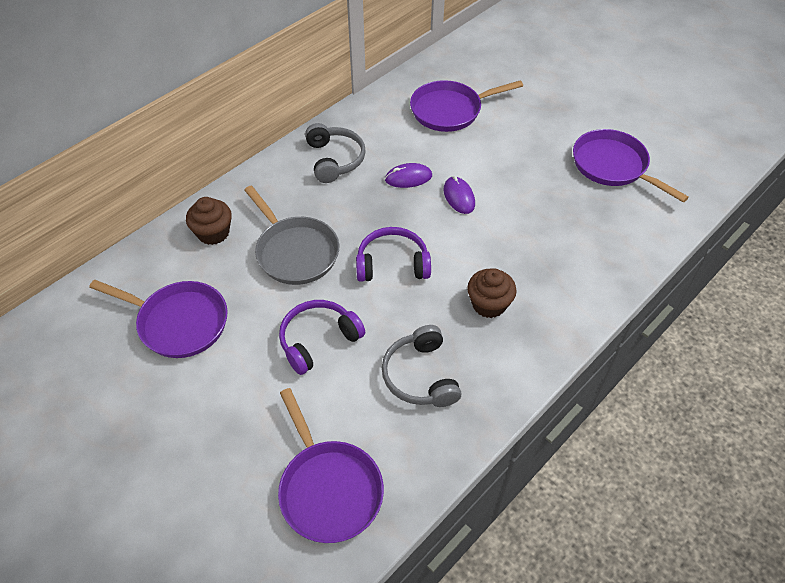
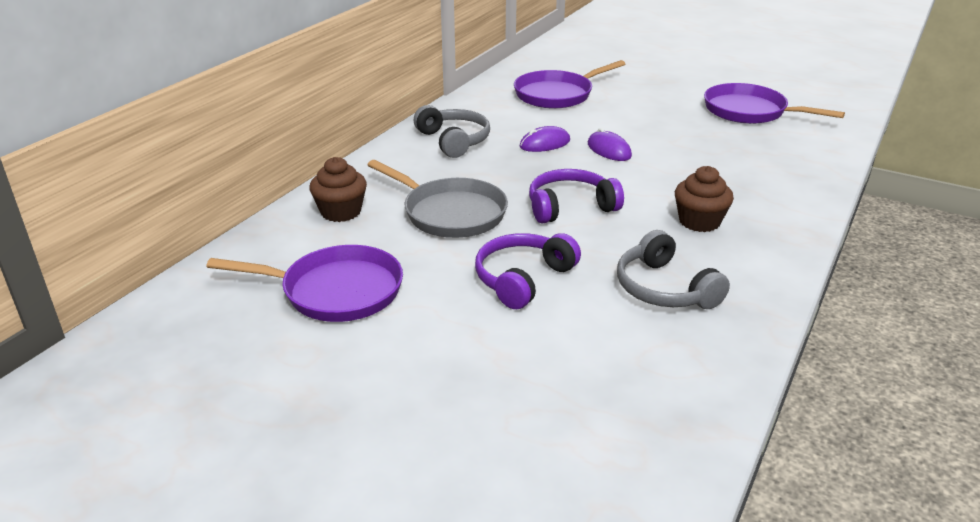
camera: 15 degrees left, 20 degrees down
(328, 489) = (620, 408): purple pan -> none

